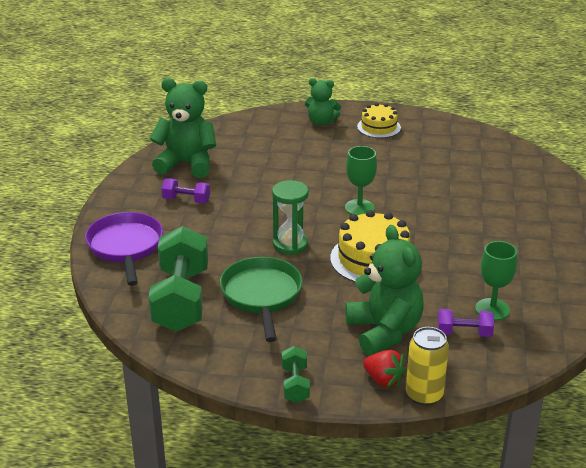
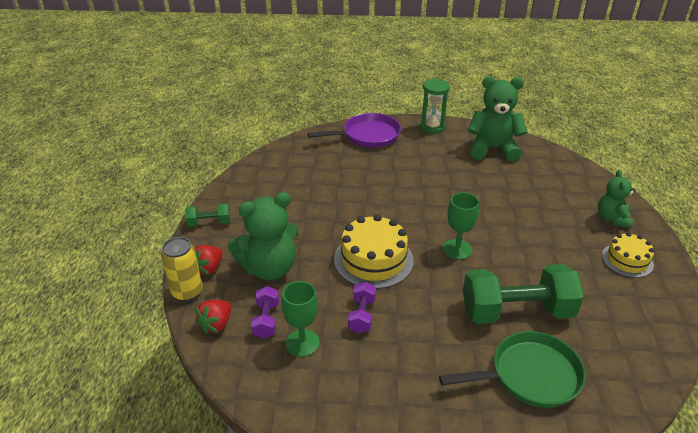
camera: 85 degrees right, 5 degrees up
(181, 299) = (307, 165): green dumbbell -> green dumbbell (516, 312)
(186, 200) = (437, 154): purple dumbbell -> purple dumbbell (362, 315)
(187, 164) = (492, 149): green teddy bear -> green teddy bear turned 90 degrees counterclockwise
(262, 295) = (314, 200): green pan -> green pan (529, 375)
(290, 245) = (386, 210): green hourglass -> green hourglass (432, 127)
(473, 368) = (216, 324): none -> red strawberry

